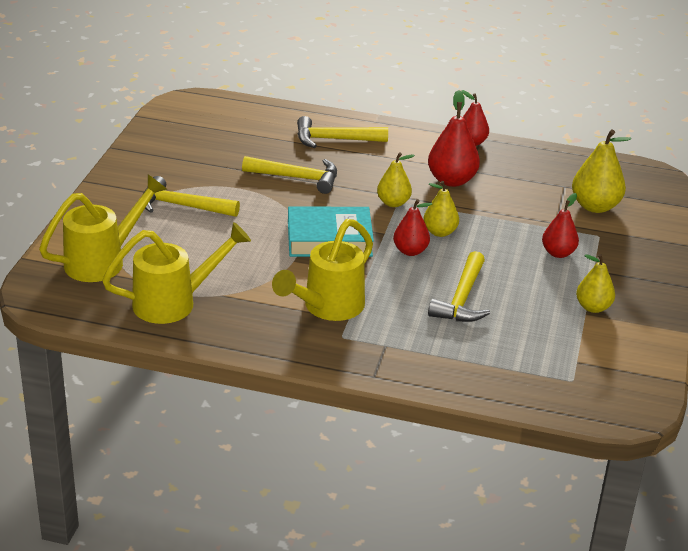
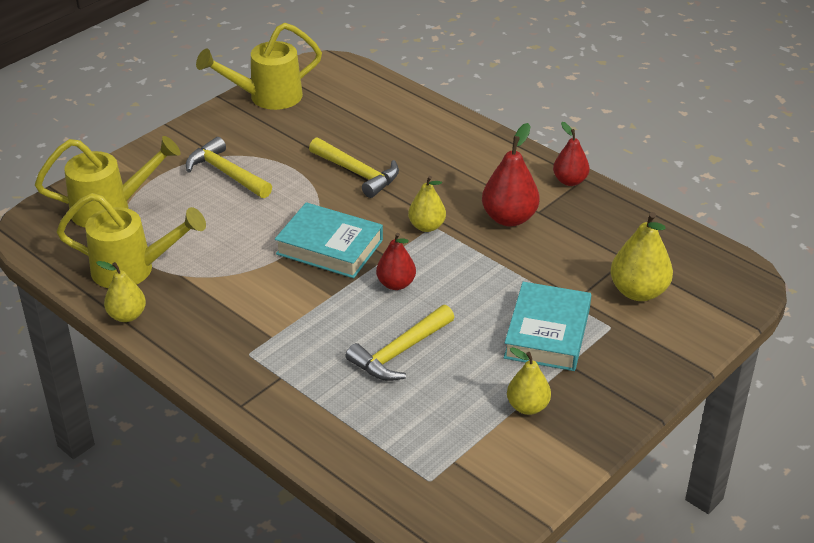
camera: 30 degrees right, 5 degrees up
(327, 308) = (261, 319): yellow watering can -> yellow watering can (266, 97)
(334, 139) = (431, 141): yellow hammer -> none
(440, 232) = (444, 272): yellow pear -> yellow pear (127, 315)
(558, 253) = (547, 333): red pear -> turquoise book

